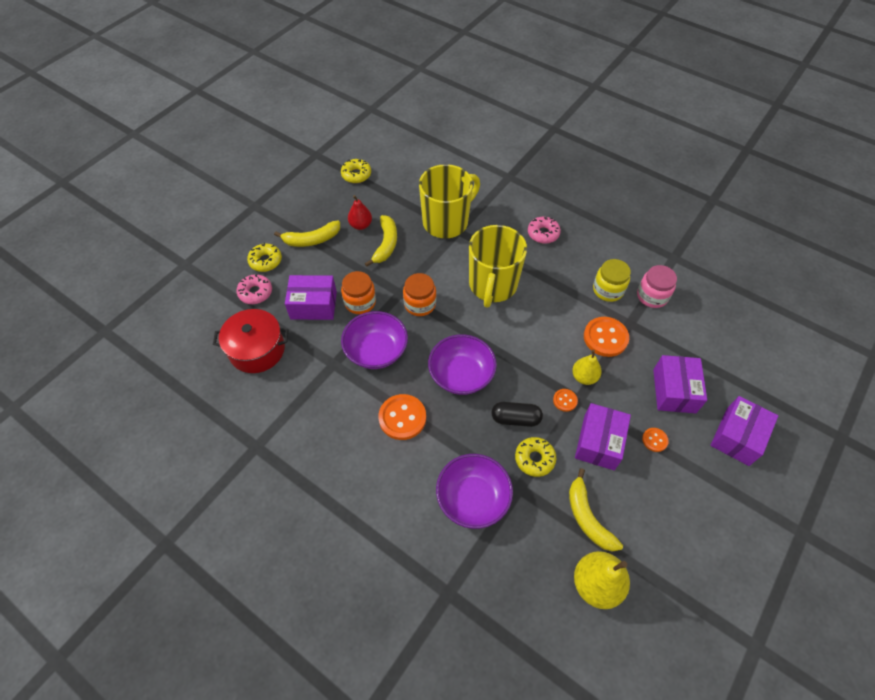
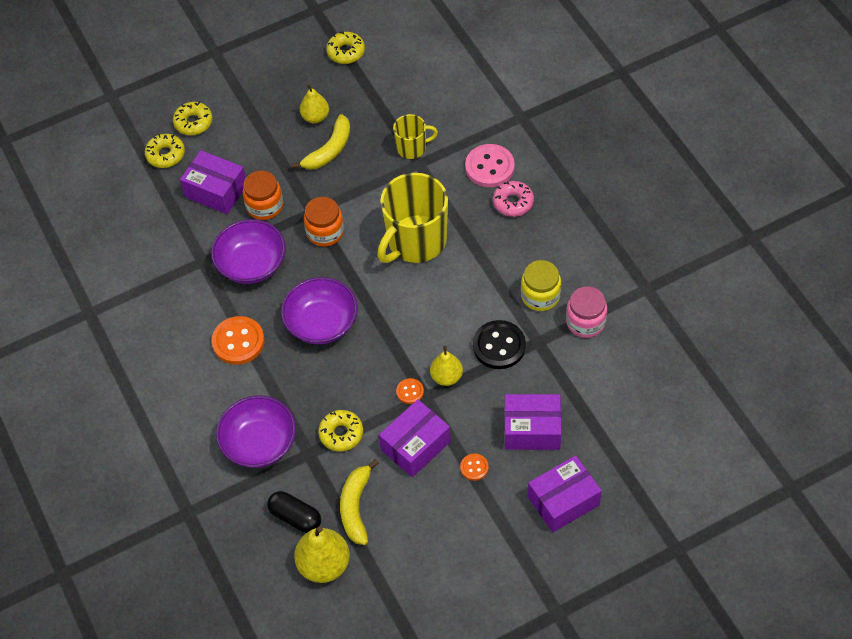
camera: 30 degrees right, 0 degrees up
(255, 292) = (165, 154): pink donut -> yellow donut
(257, 350) = (136, 217): red pot -> none
(312, 240) = (254, 115): yellow banana -> none
(360, 225) = (315, 117): red pear -> yellow pear
(446, 222) = (412, 148): yellow mug -> yellow mug, size x0.51
(510, 216) = (489, 167): none -> pink button
(515, 418) = (348, 388): black capsule -> black capsule (295, 517)
(605, 337) = (499, 346): orange button -> black button
(674, 391) = (532, 430): purple box -> purple box turned 60 degrees clockwise

